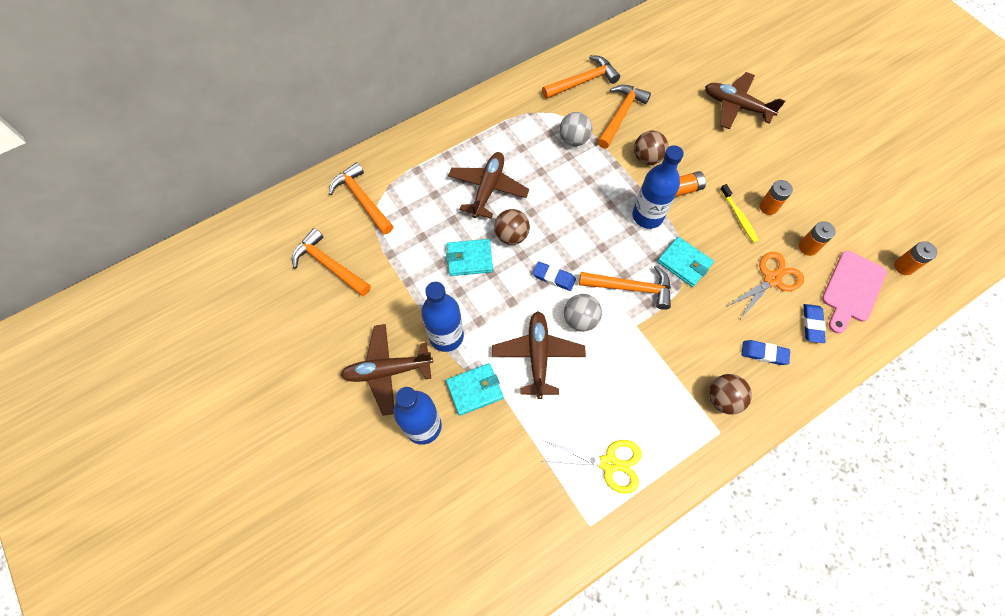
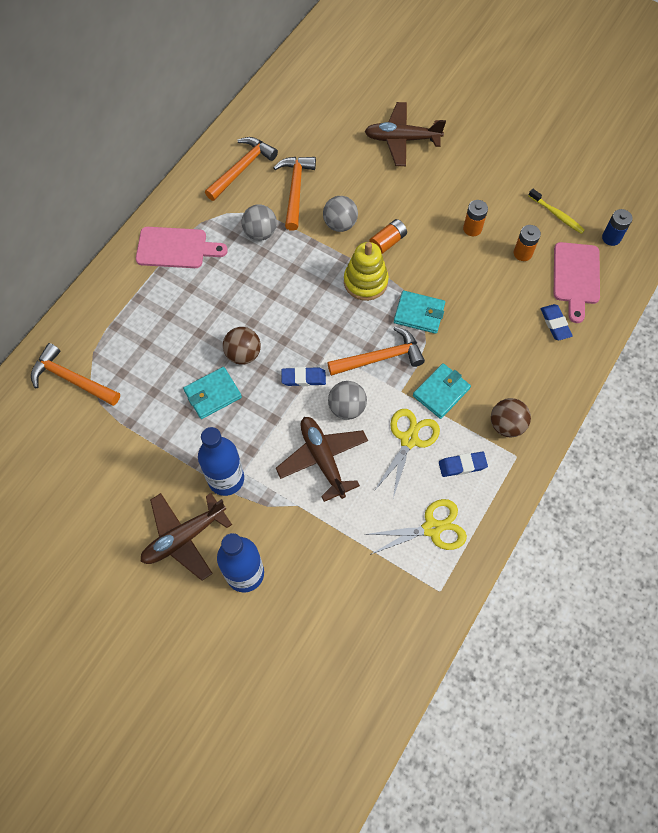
camera: 25 degrees left, 0 degrees up
(329, 265) = (71, 460): orange hammer -> none
(474, 390) = (278, 517): turquoise wallet -> turquoise wallet (441, 392)
(488, 189) = (197, 316): brown plane -> none
(496, 126) = (175, 248): none -> pink cutting board
(624, 372) = (409, 439): none -> yellow scissors
(647, 158) = (340, 224): brown ball -> grey ball
(647, 216) = (365, 282): blue bottle -> yellow stacking toy
(739, 217) = (449, 248): yellow toothbrush -> yellow toothbrush (557, 215)
(764, 353) = (524, 368): blue eraser -> blue eraser (462, 465)
(772, 279) = (503, 296): orange scissors -> none
(903, 266) = (611, 238): orange battery -> blue battery

